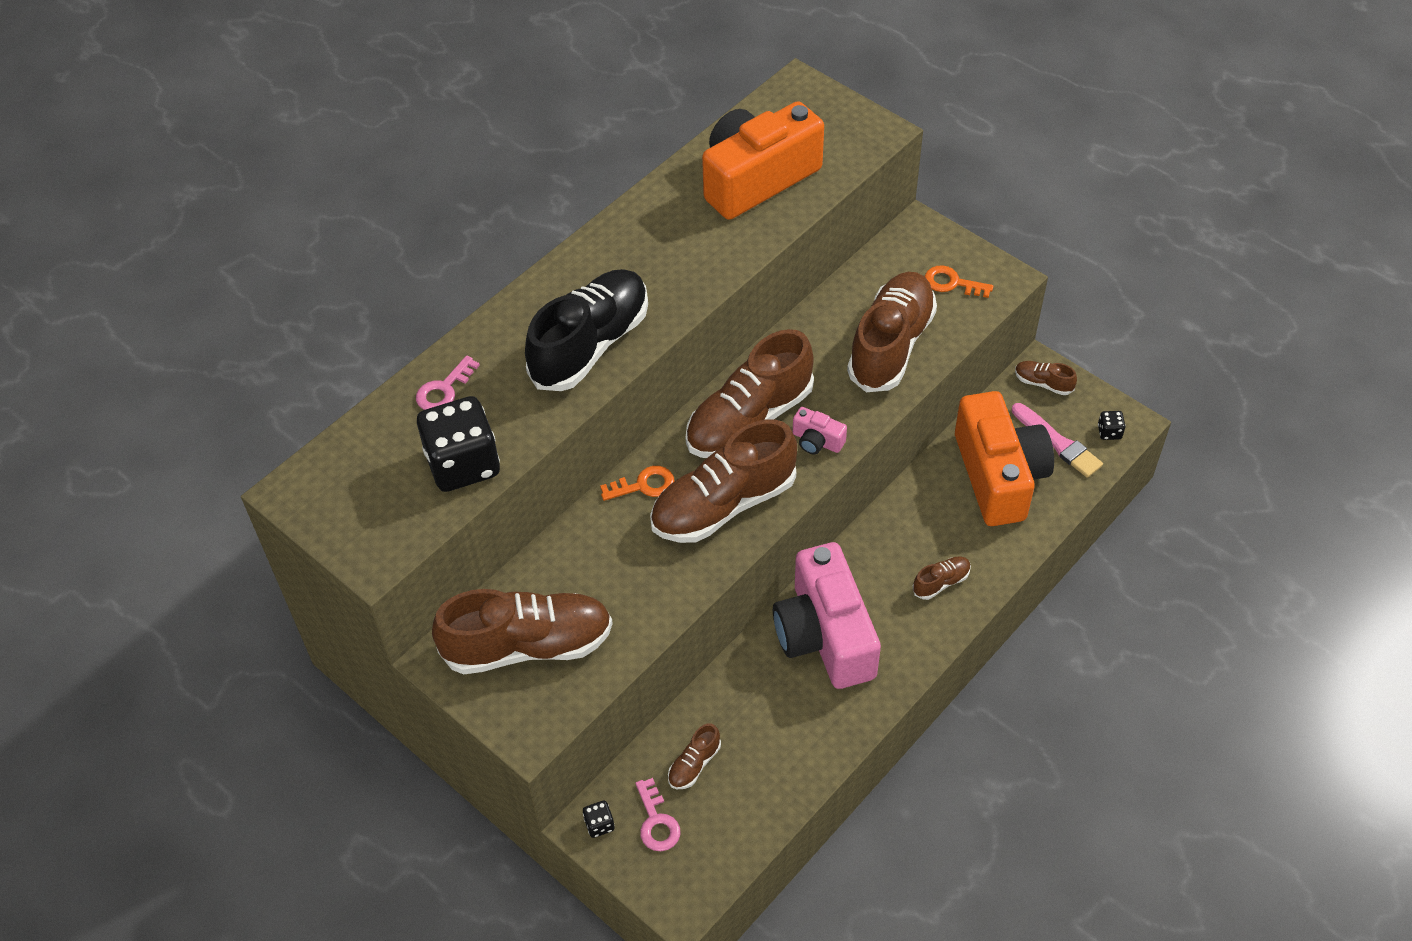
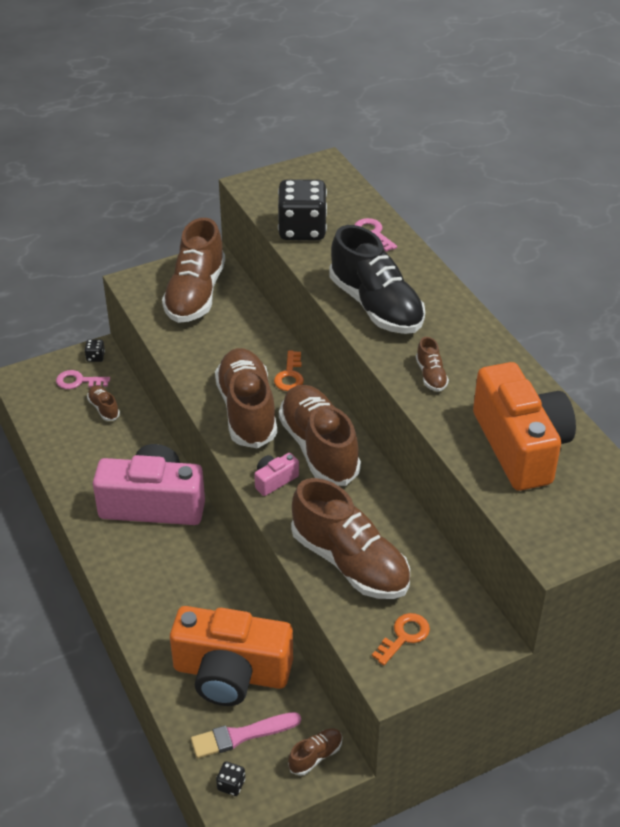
camera: 110 degrees right, 10 degrees down
(941, 582) = (153, 590): brown shoe -> brown shoe (431, 375)

